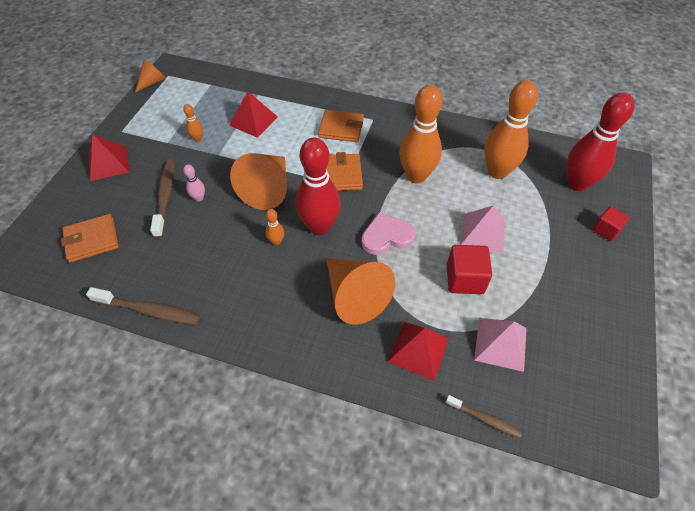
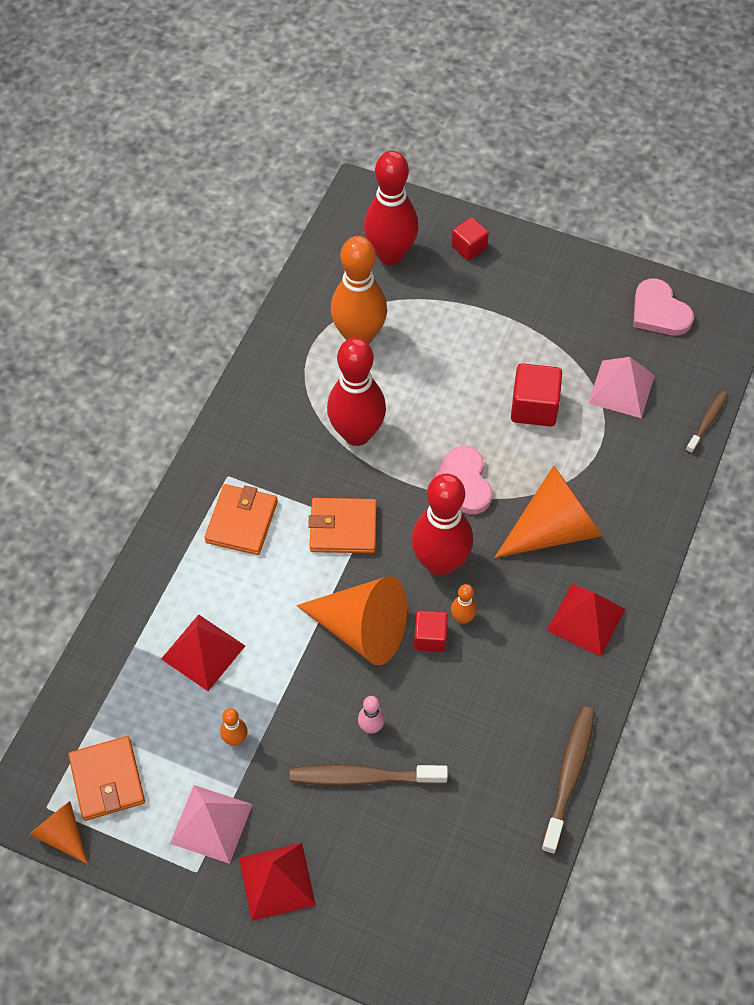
camera: 85 degrees left, 5 degrees up
(92, 240) = (442, 877): orange wallet -> orange wallet (107, 780)
(261, 224) = (430, 637): none -> red cube
(416, 176) = (357, 434): orange bowling pin -> red bowling pin
(418, 350) = (628, 470): red pyramid -> red pyramid (586, 619)
(482, 233) = (464, 375): pink pyramid -> pink pyramid (211, 824)
(597, 376) = (659, 311): none -> pink heart

